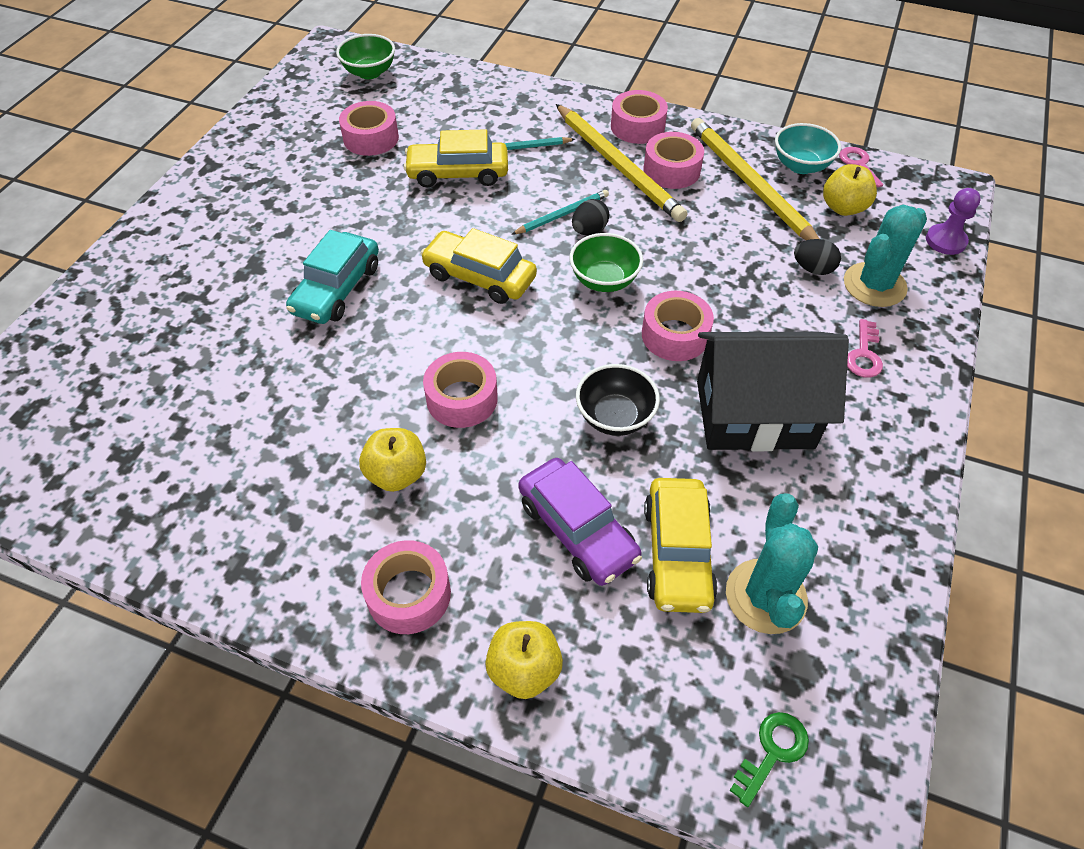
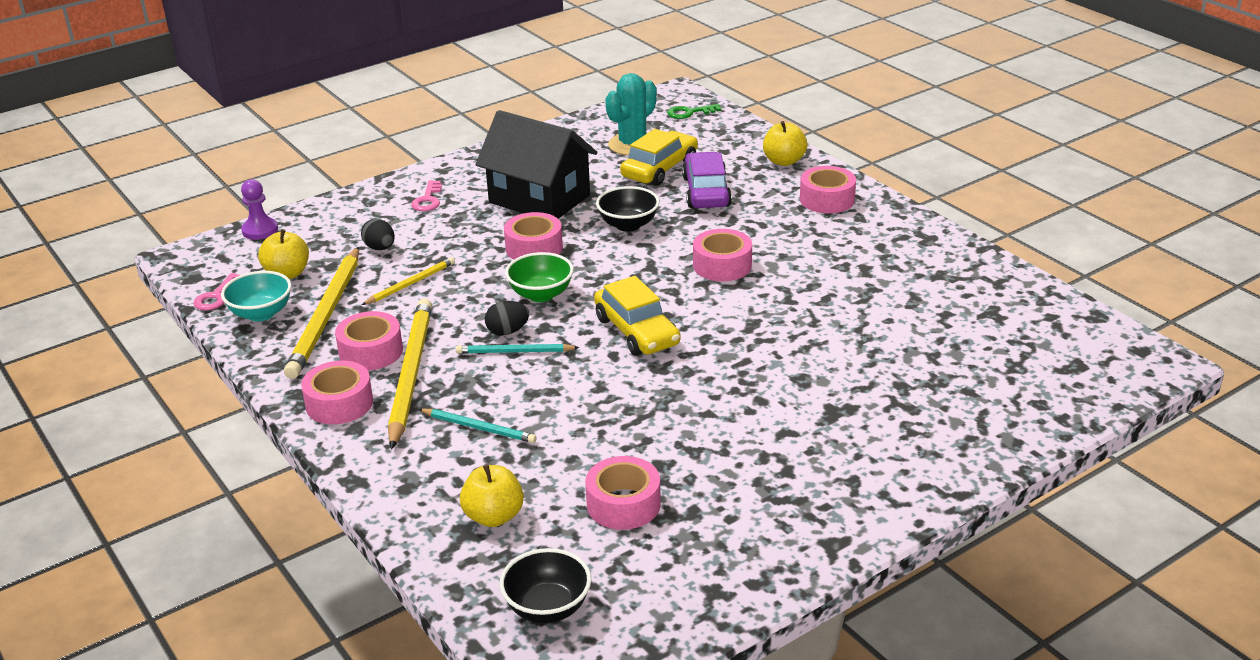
camera: 145 degrees left, 20 degrees down
(337, 289) = (767, 365): turquoise car -> none
(369, 72) = (547, 608): green bowl -> black bowl
(397, 474) = (798, 245): yellow apple -> yellow apple (494, 516)
(458, 173) = (568, 426): yellow car -> none
(730, 242) = (410, 284): none -> yellow pencil
(864, 354) = (428, 200): pink key -> pink key turned 135 degrees clockwise
(874, 285) = (356, 226): turquoise cactus -> none

